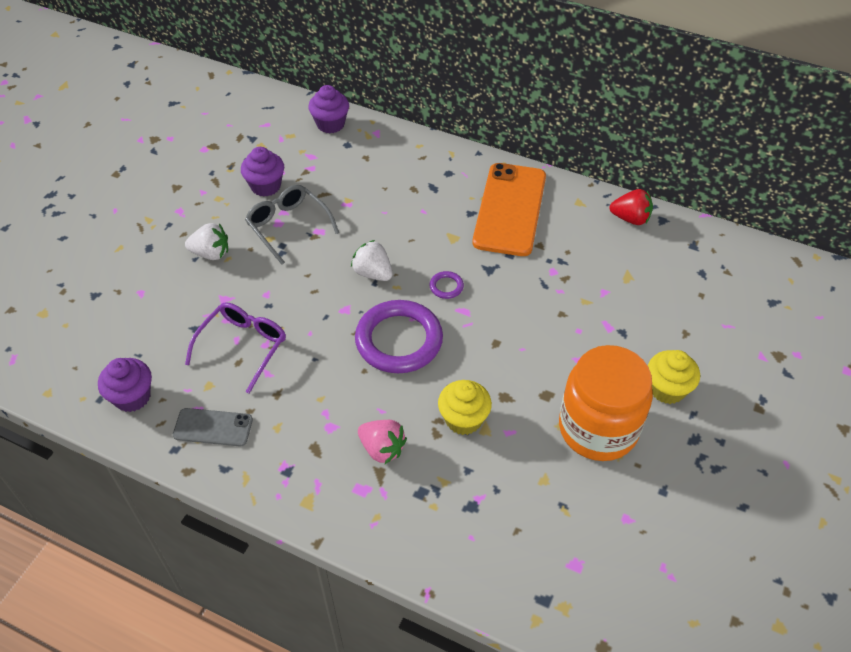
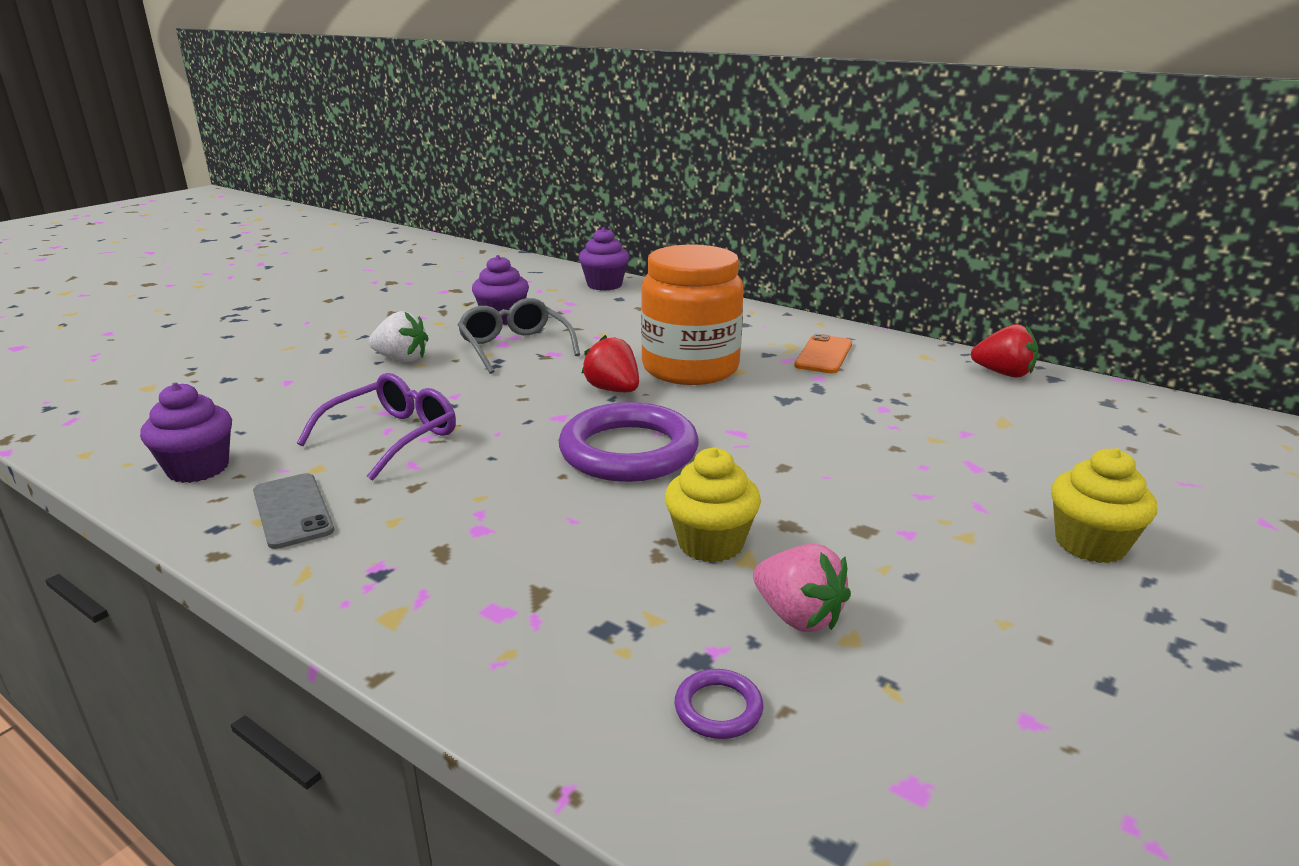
camera: 10 degrees right, 25 degrees down
(213, 427) = (292, 511): grey phone -> grey phone turned 45 degrees clockwise
(373, 273) = (613, 390): white strawberry -> red strawberry
(382, 449) = (555, 564): pink strawberry -> pink strawberry (798, 616)
(446, 286) = (717, 409): purple ring -> purple ring (718, 708)
(510, 209) = (823, 355): orange phone -> orange phone, size x0.51
(598, 428) = (960, 580): orange jar -> orange jar (690, 368)

